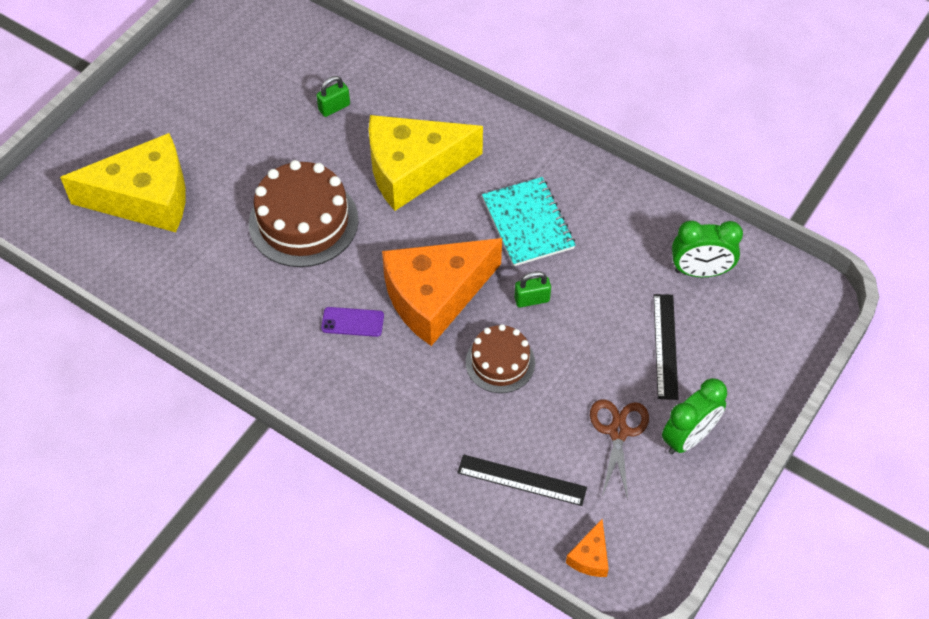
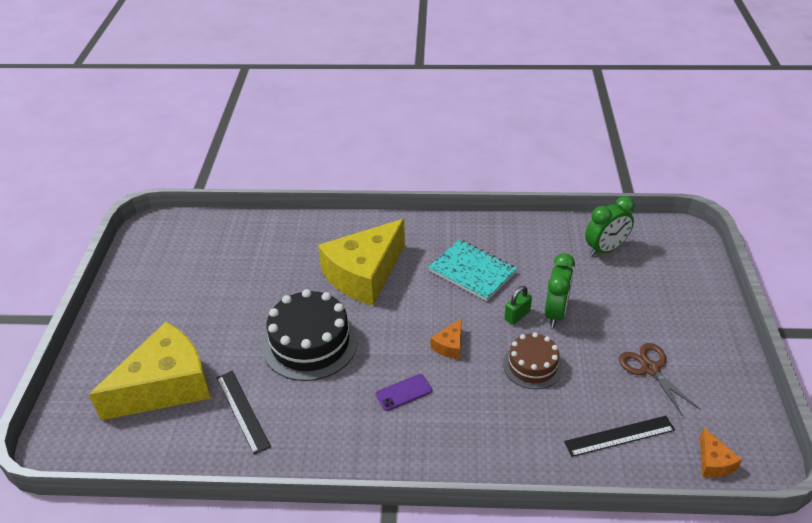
camera: 30 degrees left, 15 degrees down
(303, 221) = (310, 343): brown cake -> black cake
(334, 107) = (275, 261): green padlock -> none
(435, 296) = (450, 346): orange cheese -> orange cheese, size x0.40
(665, 346) = (627, 301): black ruler -> black ruler (242, 411)
(688, 437) = (696, 349): green clock -> green clock (555, 313)

